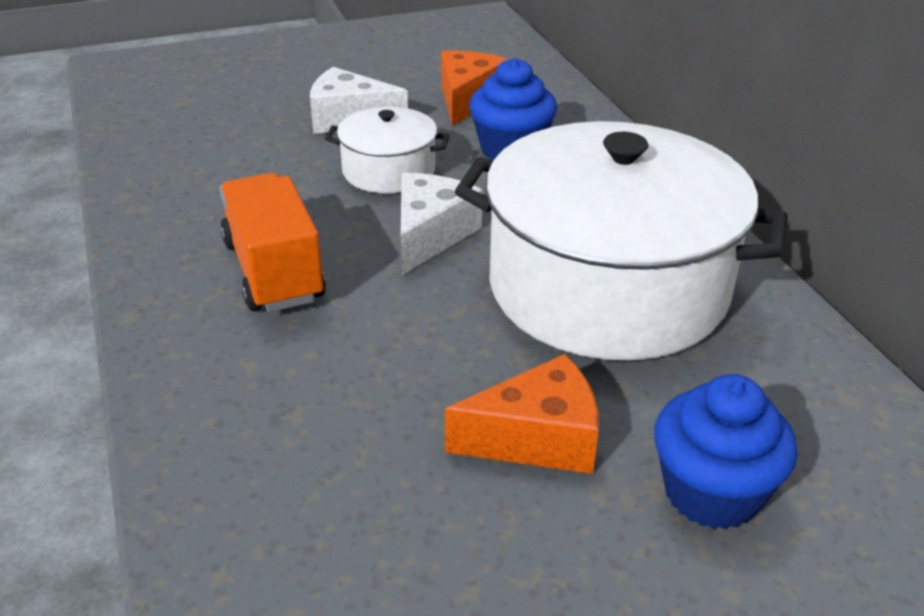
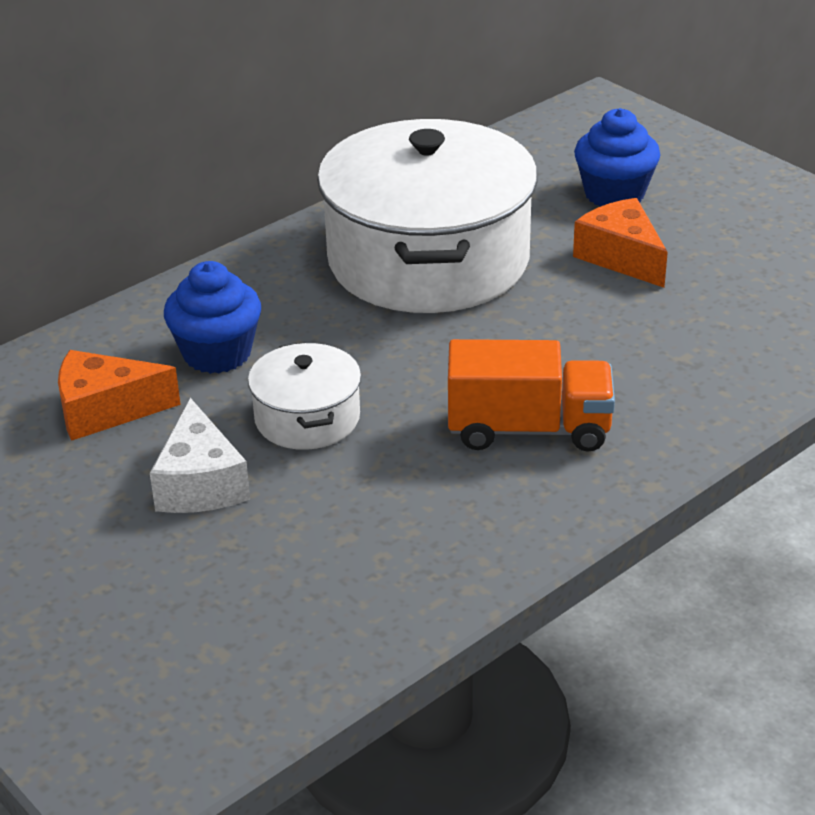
camera: 110 degrees left, 0 degrees up
(273, 271) = (528, 429): orange truck -> orange truck turned 135 degrees counterclockwise
(430, 235) = (411, 360): white cheese -> none

